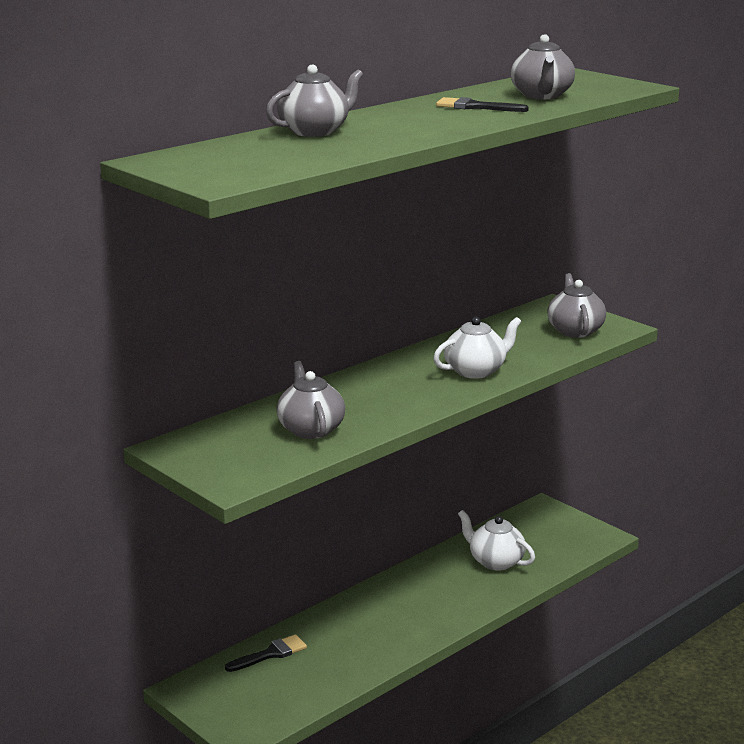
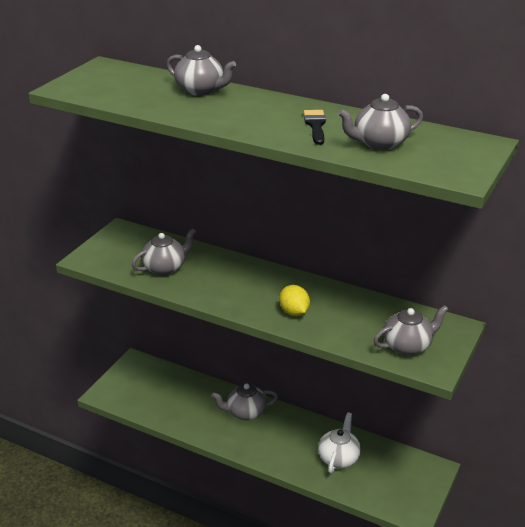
camera: 70 degrees right, 10 degrees up
(270, 654) = (180, 383): black brush -> none
(372, 610) = (245, 412): none -> grey teapot
(476, 371) = (294, 312): white teapot -> yellow lemon

